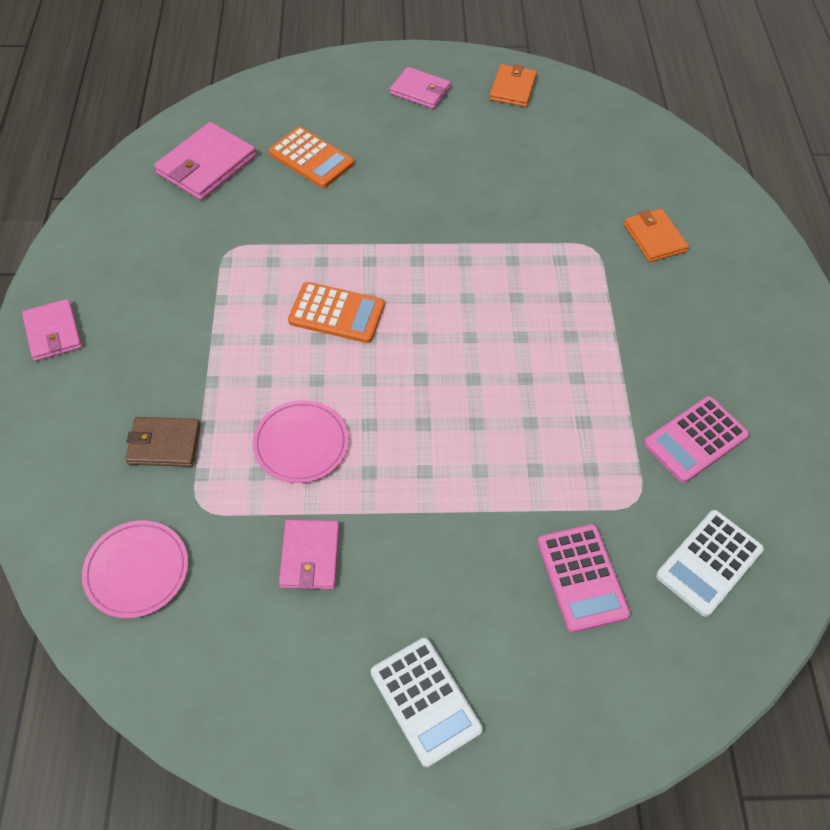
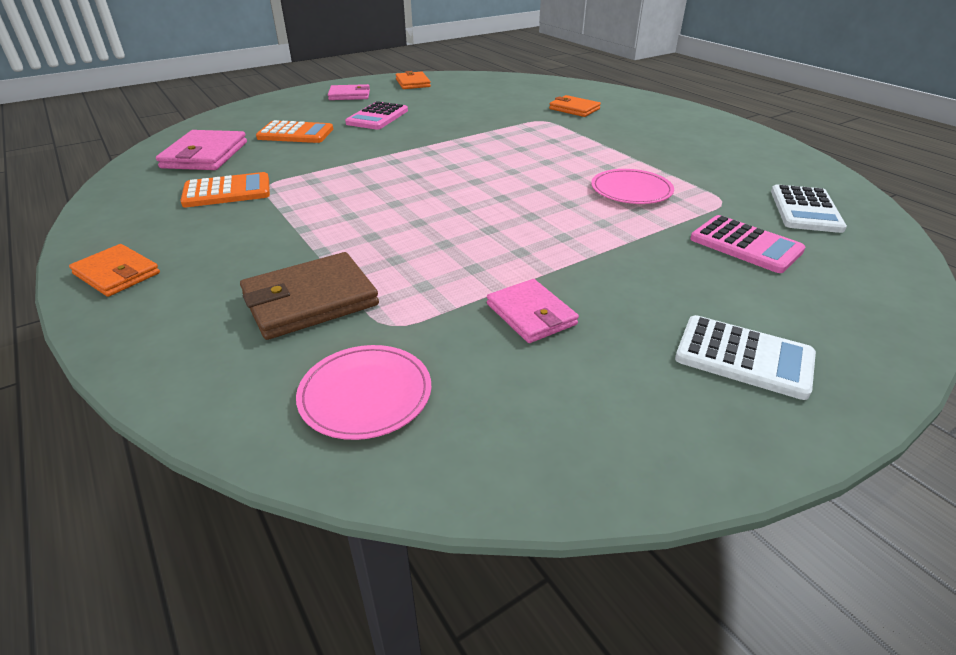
camera: 30 degrees left, 20 degrees down
(53, 332) = (117, 274): pink wallet -> orange wallet
(164, 444) = (310, 300): brown wallet -> brown wallet, size x1.52
(301, 443) = (444, 256): pink plate -> pink plate (631, 190)
(337, 313) = (396, 188): orange calculator -> orange calculator (227, 191)
(695, 440) = (714, 167): pink calculator -> pink calculator (377, 117)

